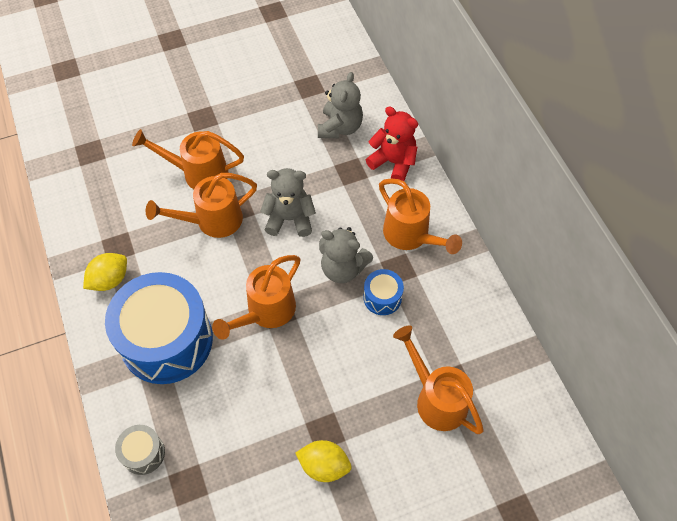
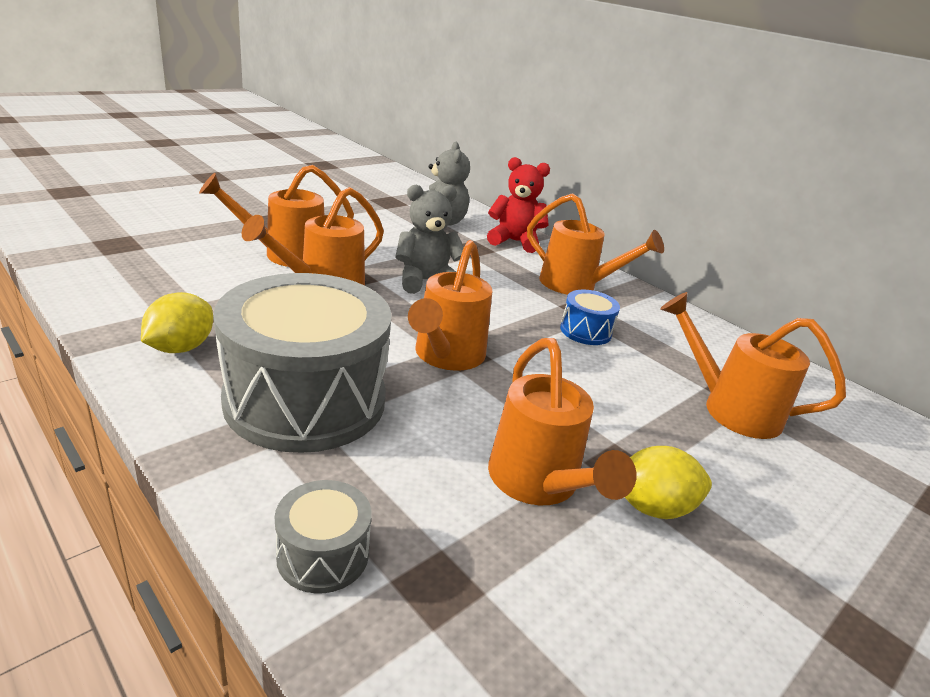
camera: 25 degrees left, 30 degrees down
(166, 340) = (305, 400): blue drum -> grey drum
(269, 433) = (538, 483): none -> orange watering can
(343, 268) = (519, 313): grey teddy bear -> none

